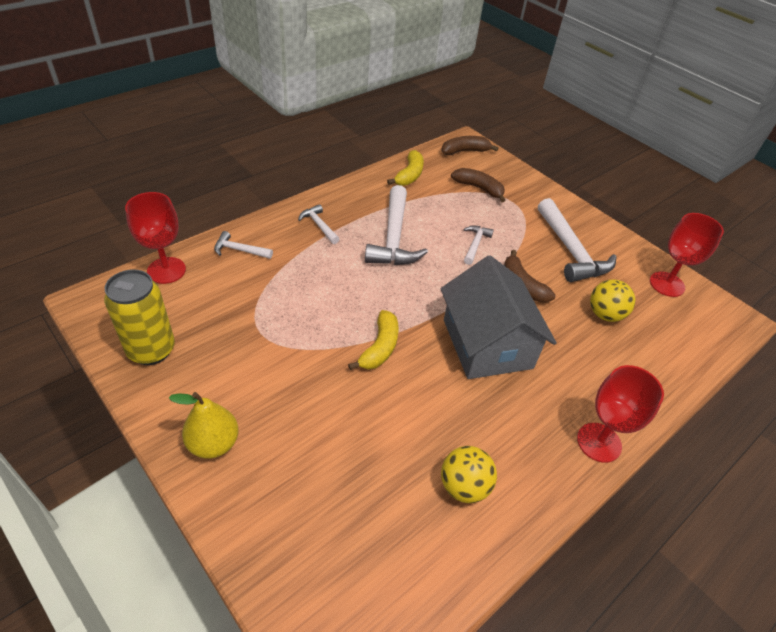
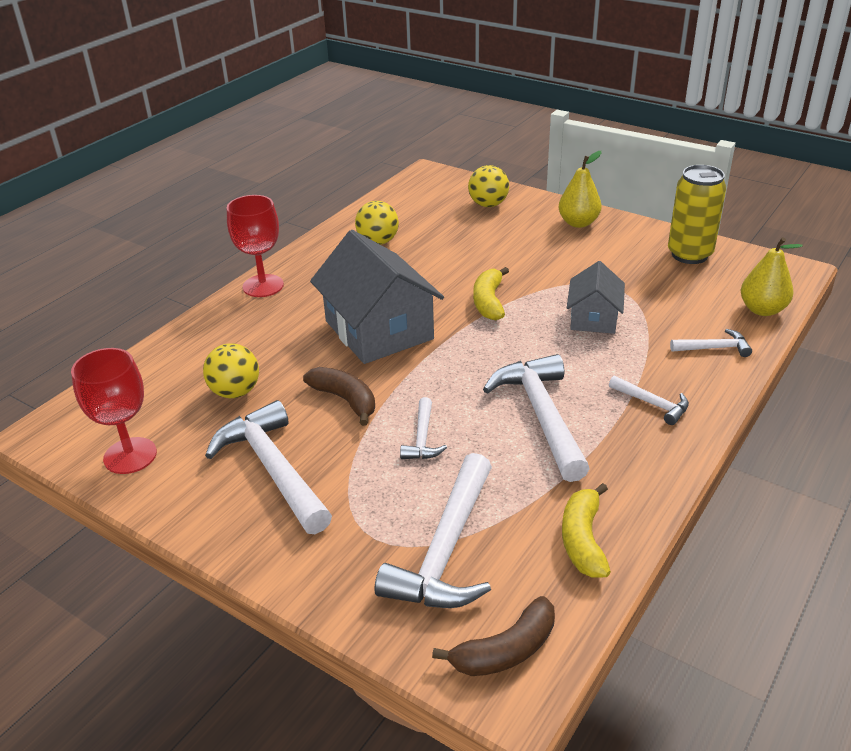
camera: 170 degrees right, 10 degrees down
(166, 270) = (762, 310): red goblet -> yellow pear
(295, 529) = (488, 204): none -> yellow ball
(303, 302) = (594, 318): none -> grey house
(479, 188) = (445, 550): brown banana -> white hammer

